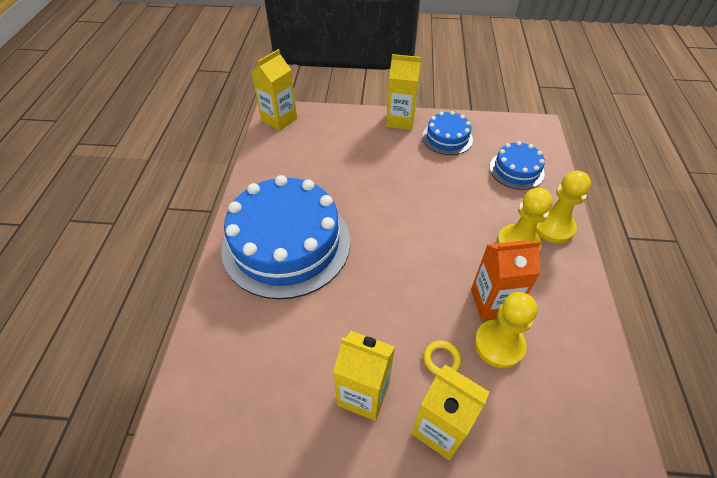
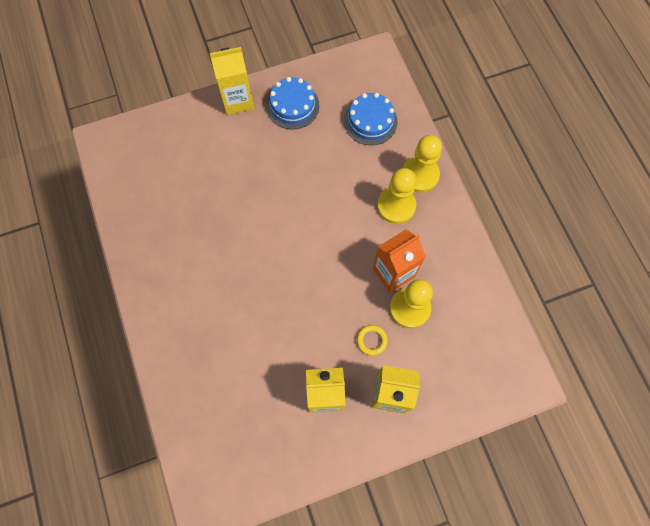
camera: 25 degrees left, 20 degrees up
(279, 119) = (111, 149): yellow carton -> none
(286, 243) = (198, 292): blue cake -> none

